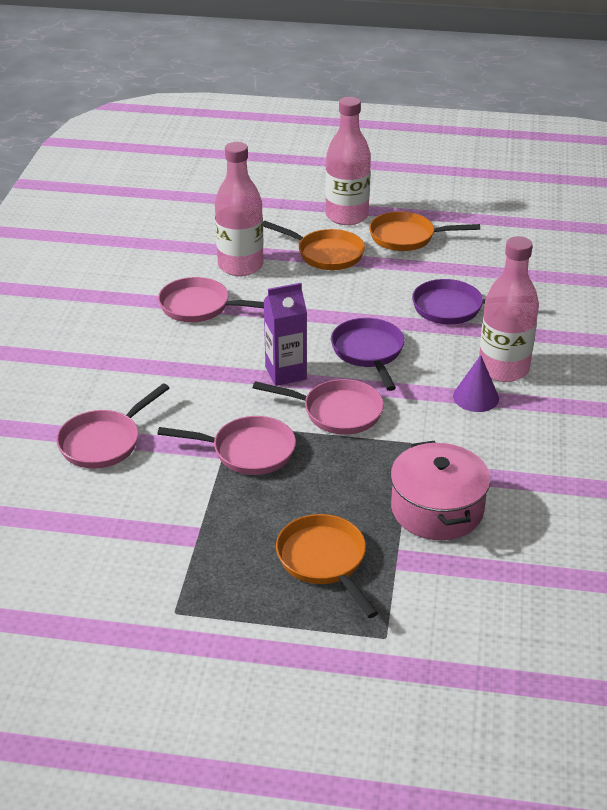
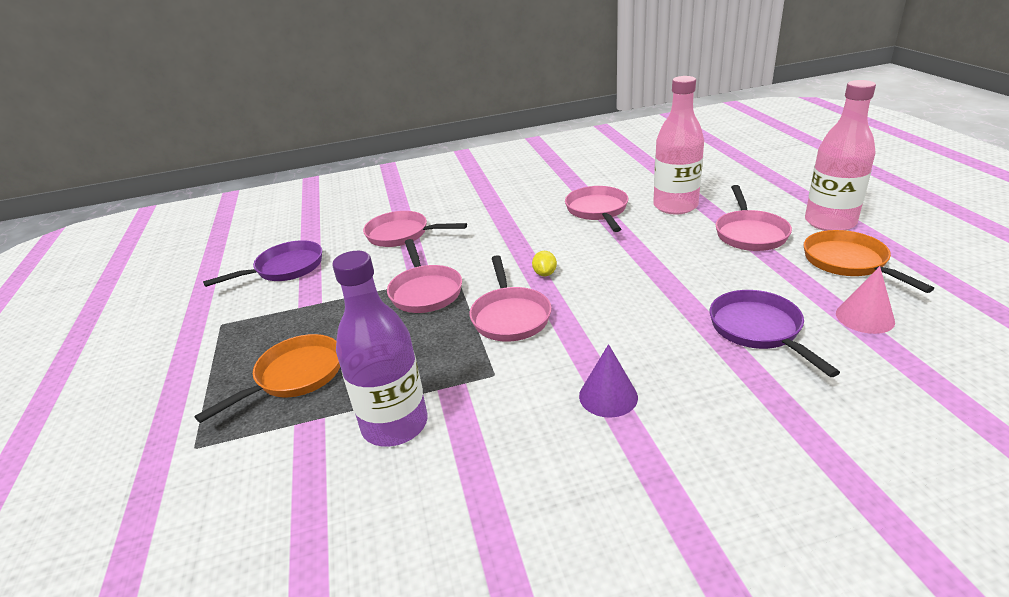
camera: 70 degrees right, 5 degrees down
(285, 373) = (545, 273): purple carton -> yellow lemon
(326, 254) = (750, 233): orange pan -> pink pan
(368, 352) = (618, 304): purple pan -> purple pan (285, 268)
(437, 509) = (395, 425): pink pot -> purple bottle
(472, 264) = (864, 317): none -> pink cone
(503, 369) = (683, 402): pink bottle -> none

